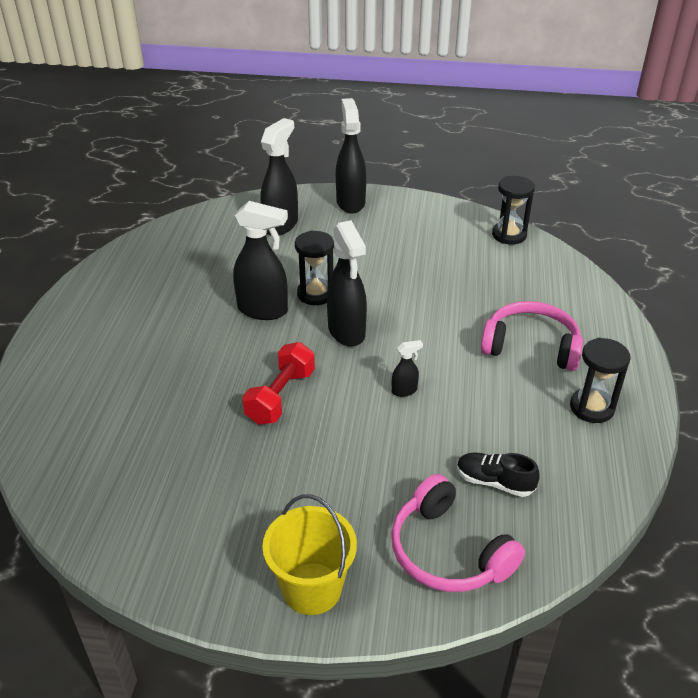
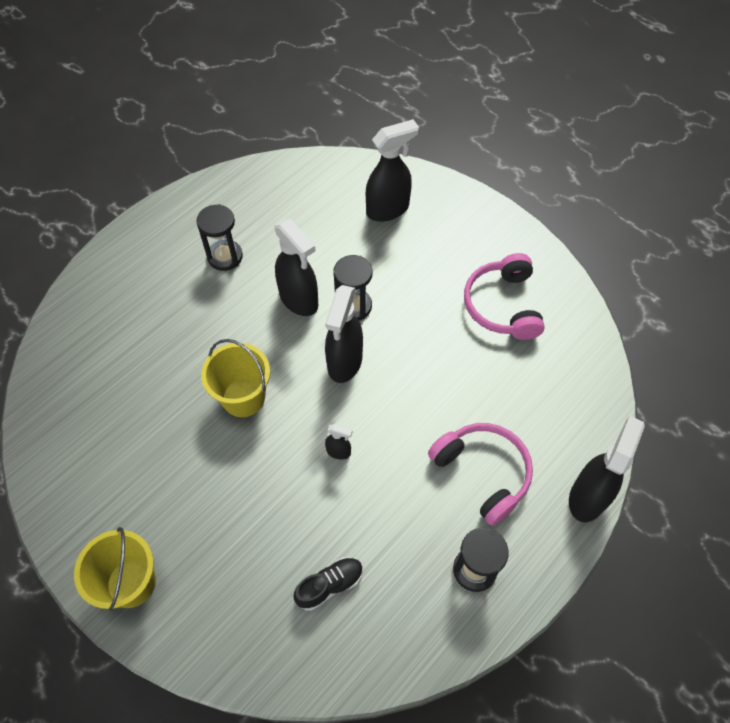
camera: 35 degrees right, 20 degrees up
(280, 396) = (243, 397): red dumbbell -> yellow bucket
(350, 202) = (470, 213): black spray bottle -> black spray bottle (588, 497)
(448, 552) = (243, 621): pink headphones -> pink headphones (502, 305)
(494, 482) = (330, 585): black shoe -> black shoe turned 90 degrees clockwise
(509, 235) = (582, 333): black hourglass -> black hourglass (225, 257)

